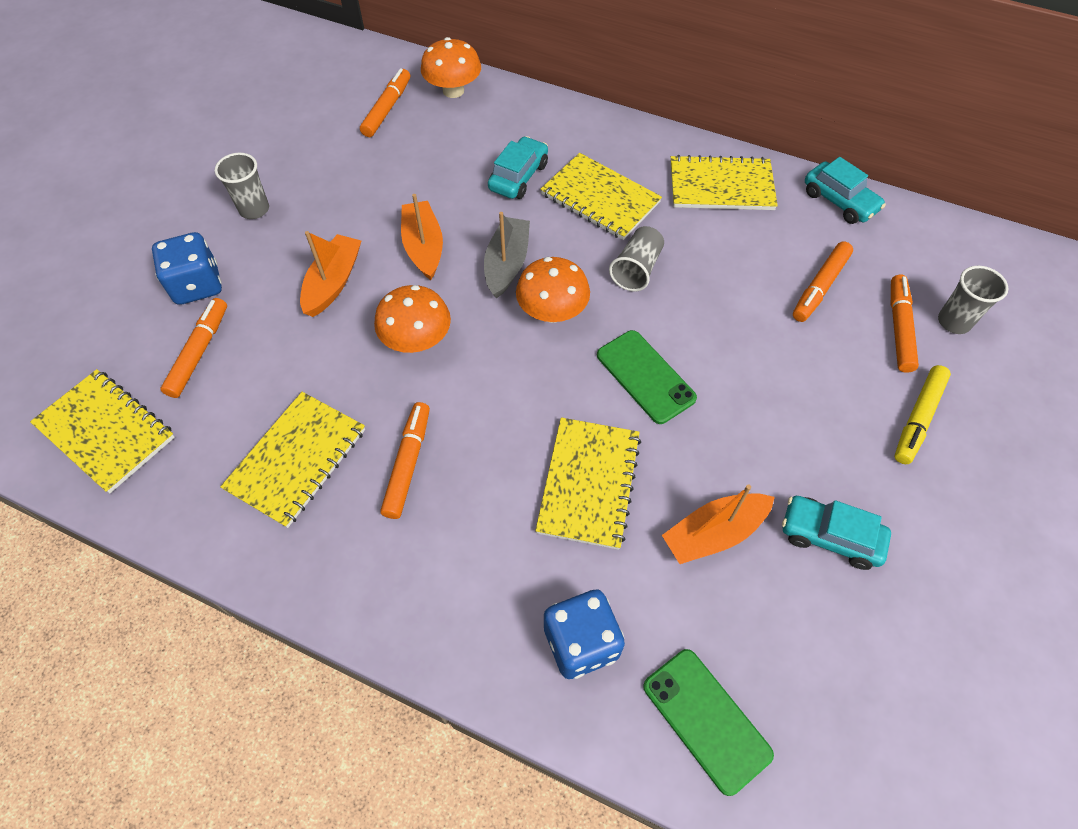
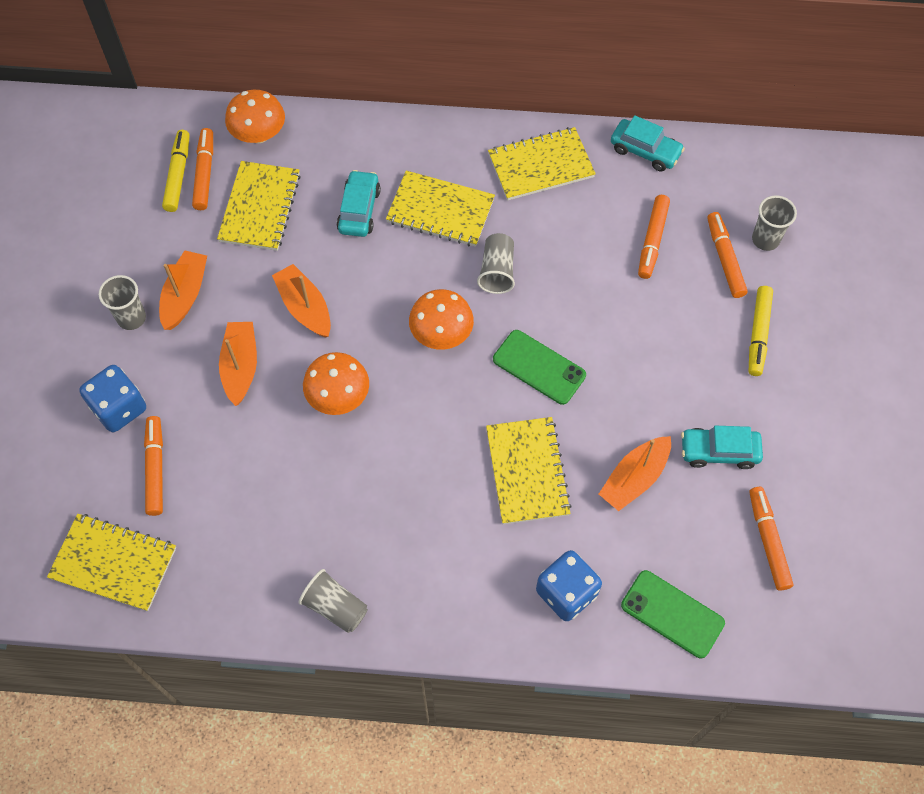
camera: 20 degrees left, 5 degrees up
(297, 460) = (287, 531): yellow notebook -> yellow notebook (260, 207)
(307, 561) = (335, 607): none -> grey cup
(314, 204) = (185, 295): none -> orange boat
(362, 104) = (178, 175): none -> yellow marker
(408, 463) = (379, 504): orange marker -> orange marker (768, 540)
(507, 264) = (384, 301): grey boat -> none

